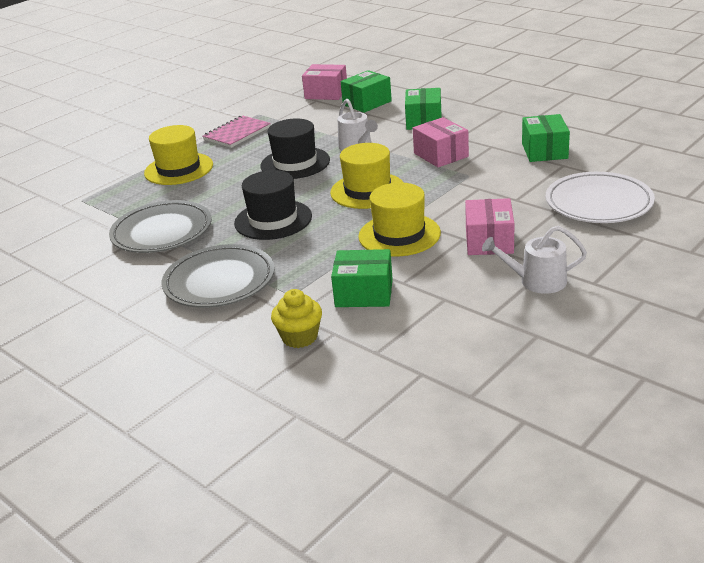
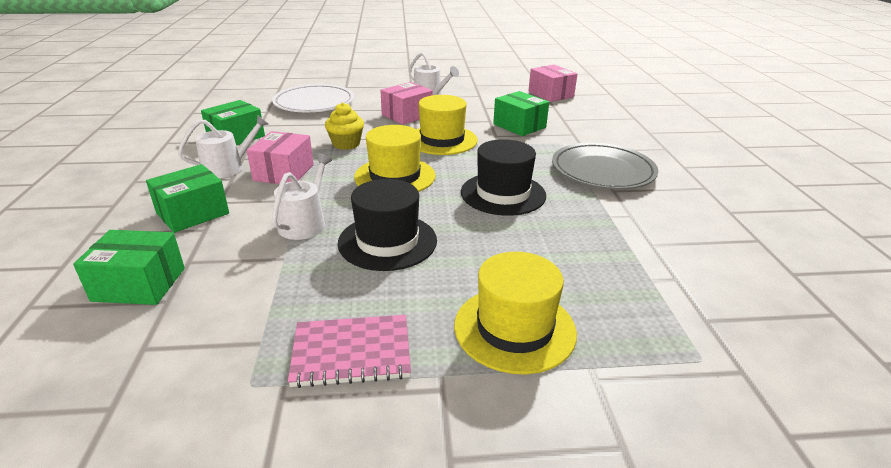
camera: 140 degrees left, 0 degrees up
(162, 232) = (616, 238): grey plate -> none
(299, 337) = (585, 125): yellow cupcake -> yellow cupcake (346, 144)
(326, 93) = (98, 355): pink box -> pink box (550, 94)
(480, 139) = (228, 167): none -> white watering can

